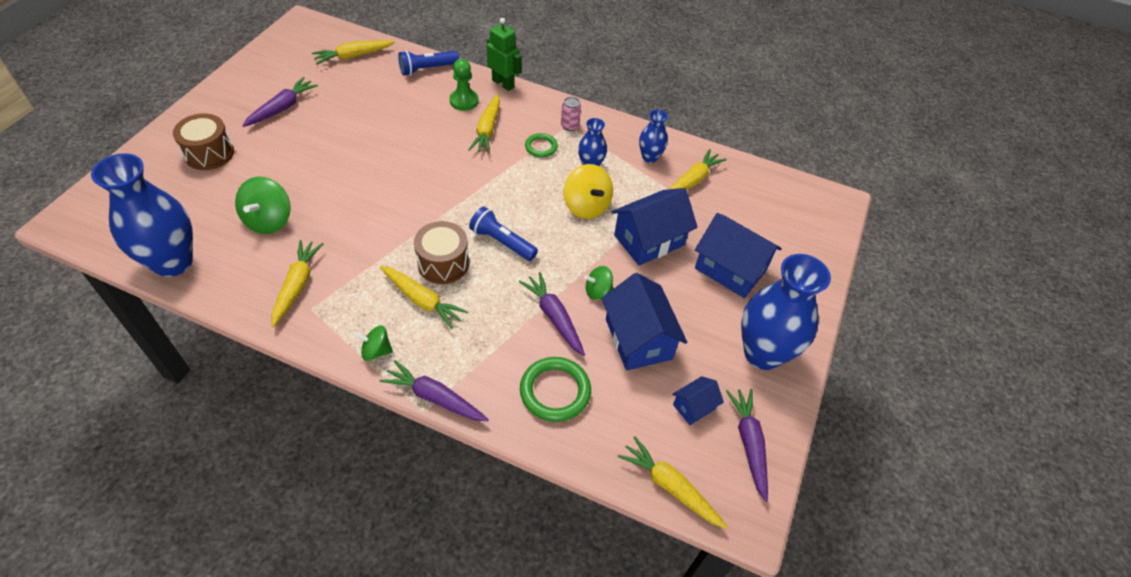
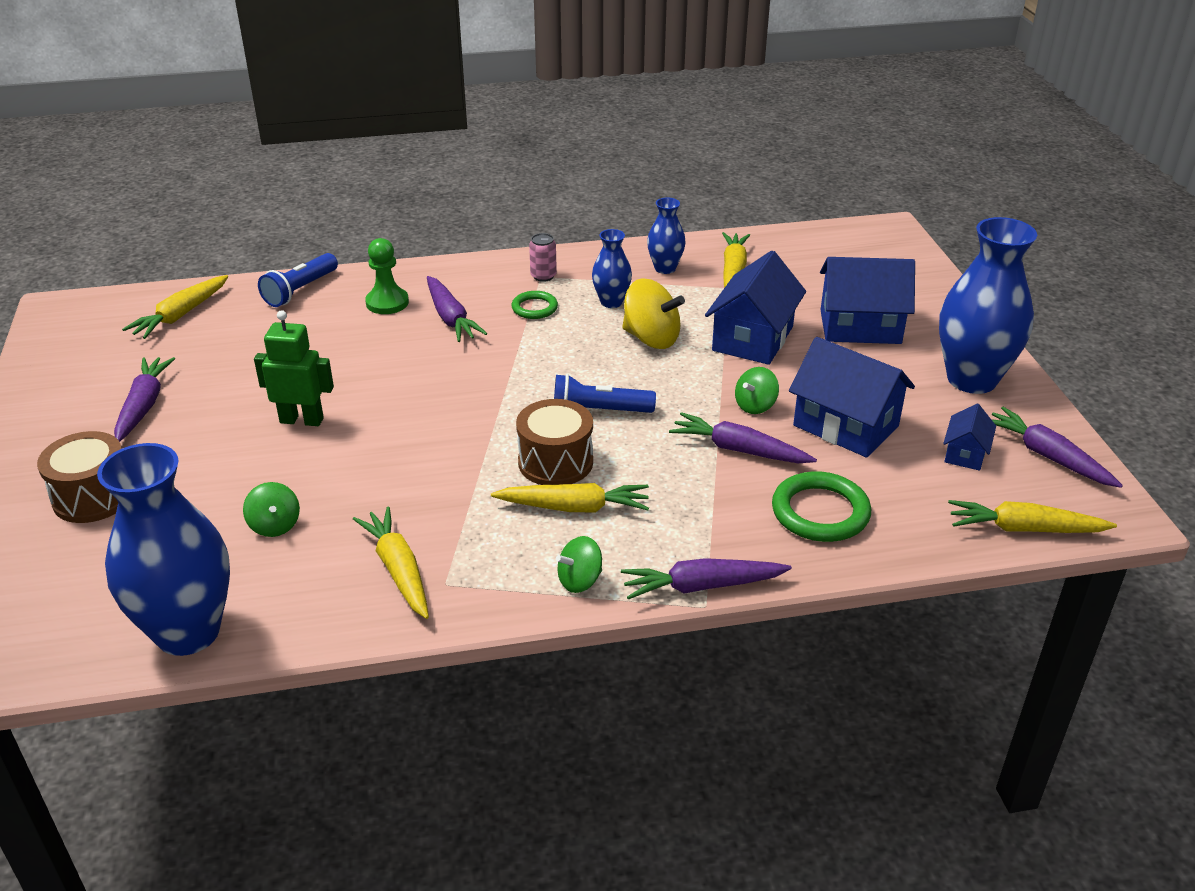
camera: 30 degrees left, 15 degrees down
(269, 220) = (275, 525): green spinning top -> green spinning top, size x0.60
(487, 130) = (451, 318): yellow carrot -> purple carrot
(503, 84) = (415, 268): green robot -> green robot (302, 420)

